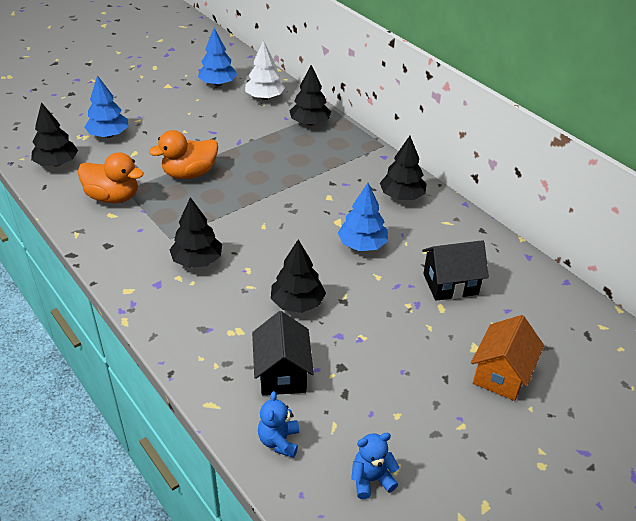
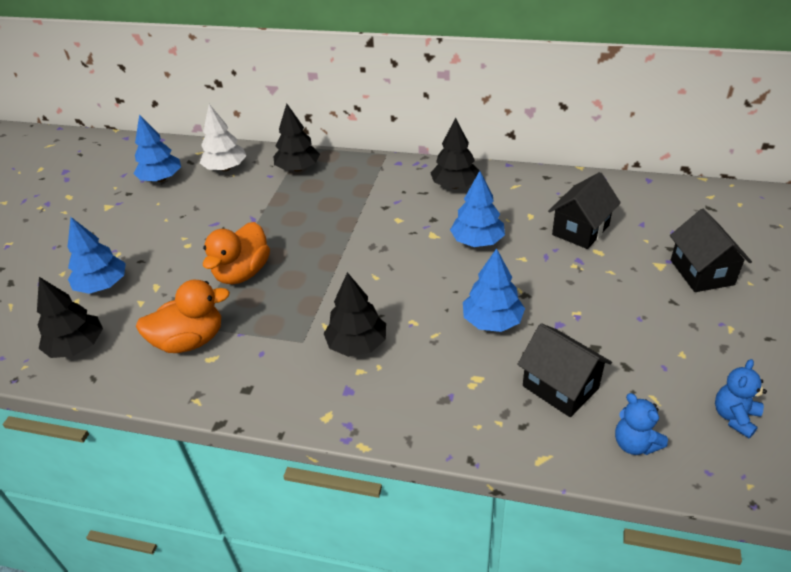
camera: 35 degrees left, 0 degrees up
(297, 303) = (492, 321): black tree -> blue tree
(501, 374) = (702, 272): orange house -> black house

